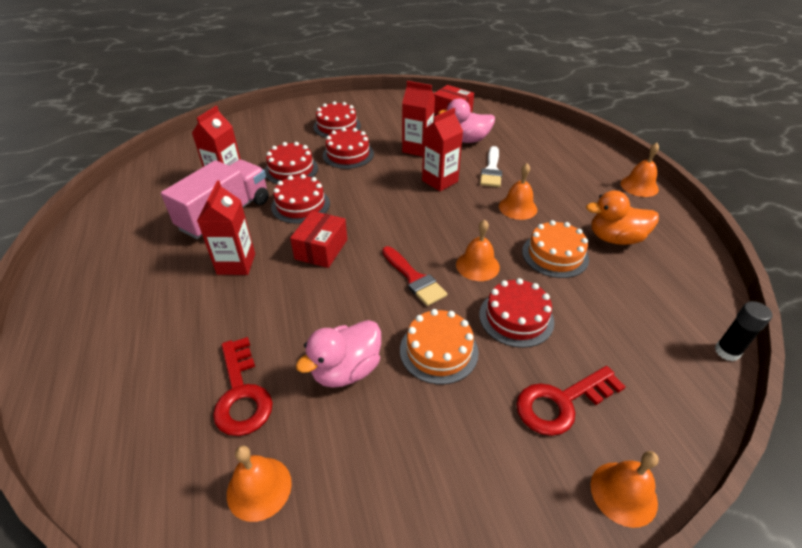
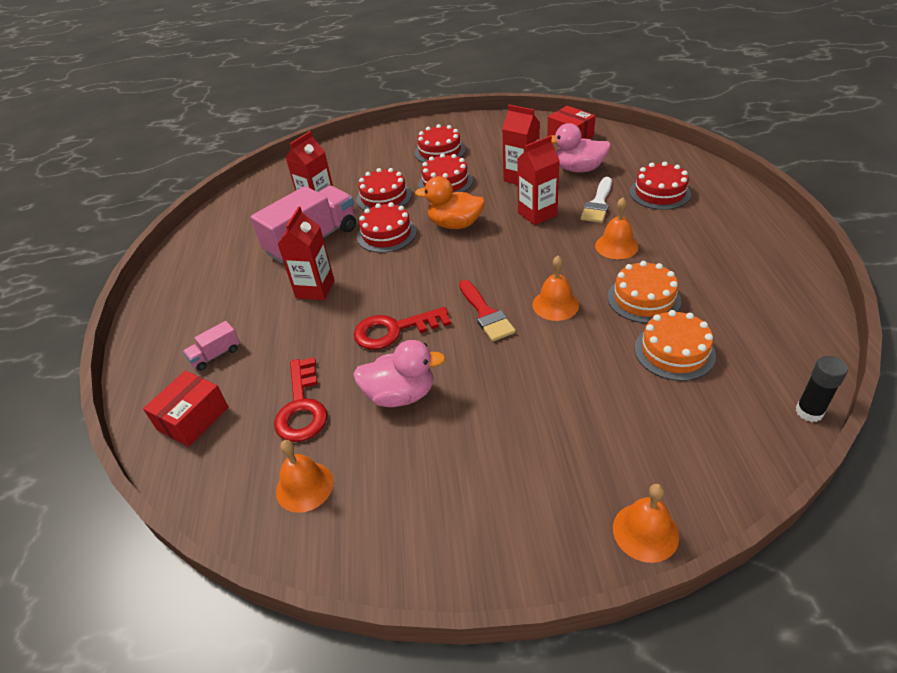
camera: 15 degrees right, 0 degrees up
(135, 343) = (216, 355): none -> pink truck
(321, 249) = (399, 279): red box -> red box (193, 418)
(346, 370) = (400, 395): pink duck -> pink duck turned 150 degrees counterclockwise
(438, 351) = (494, 385): orange cake -> orange cake (674, 351)
(516, 317) = (582, 359): red cake -> red cake (659, 193)
(561, 403) = (606, 444): red key -> red key (394, 330)
(615, 238) = (719, 285): orange duck -> orange duck (455, 224)
(639, 186) = (768, 227): orange bell -> none

